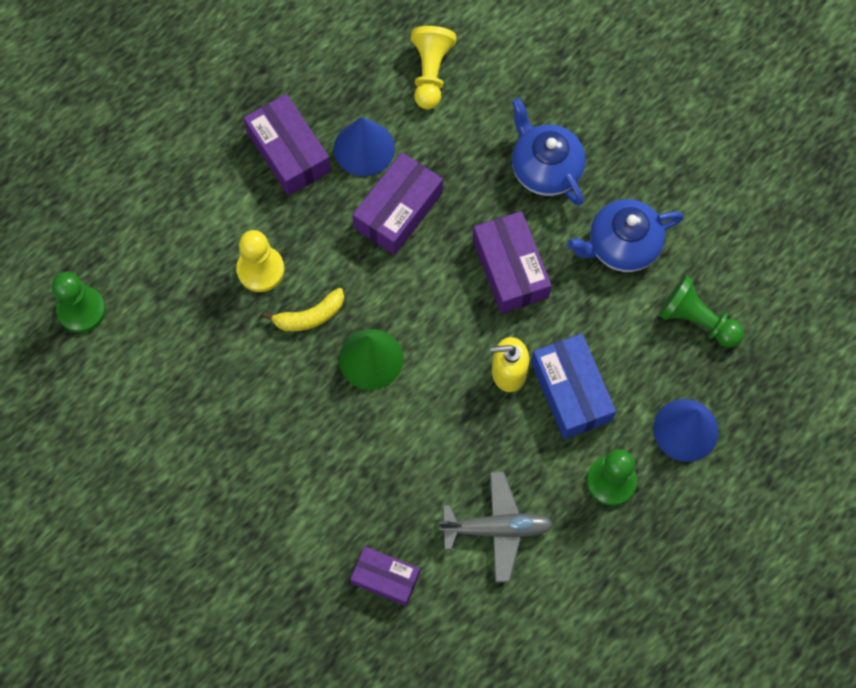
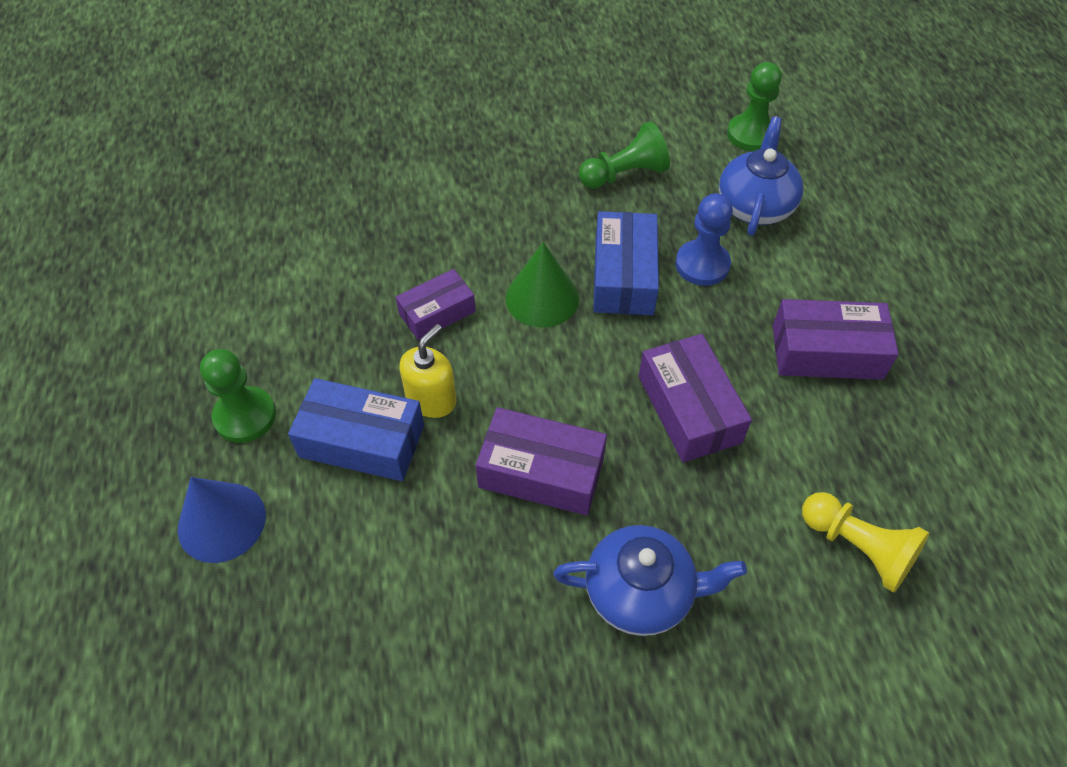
camera: 125 degrees right, 15 degrees down
(260, 270) = (702, 264): yellow pawn -> blue pawn
(310, 316) = (624, 276): yellow banana -> blue box
(364, 148) = (790, 421): blue cone -> none
(385, 578) = (340, 205): purple box -> purple box (437, 313)
(496, 528) = (299, 300): grey plane -> none
(622, 246) = (477, 610): blue teapot -> blue teapot (755, 206)
(697, 320) = (320, 628): green pawn -> green pawn (624, 174)

